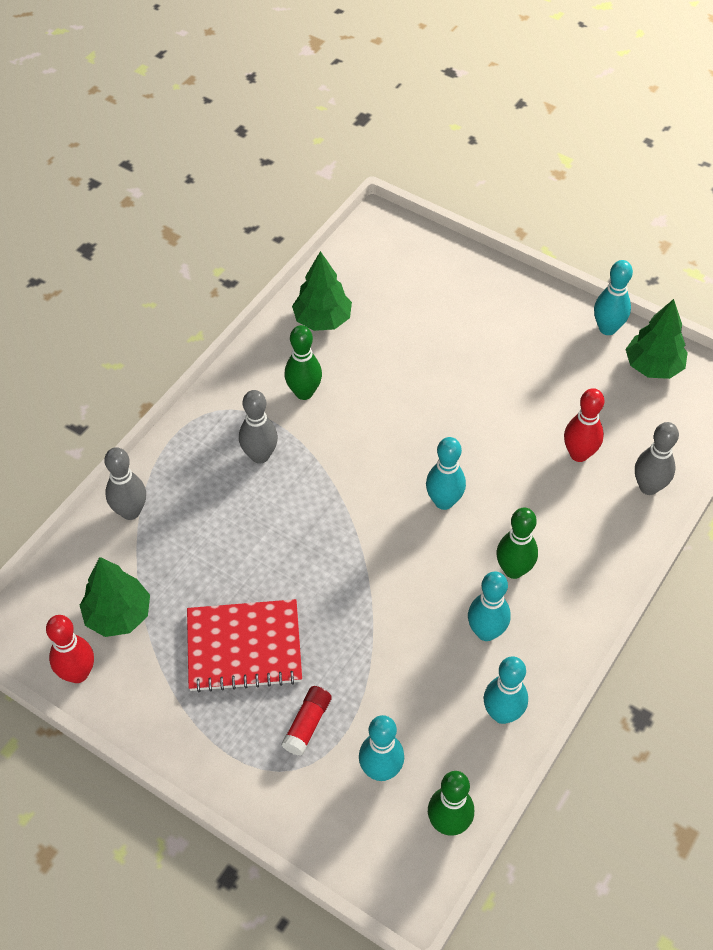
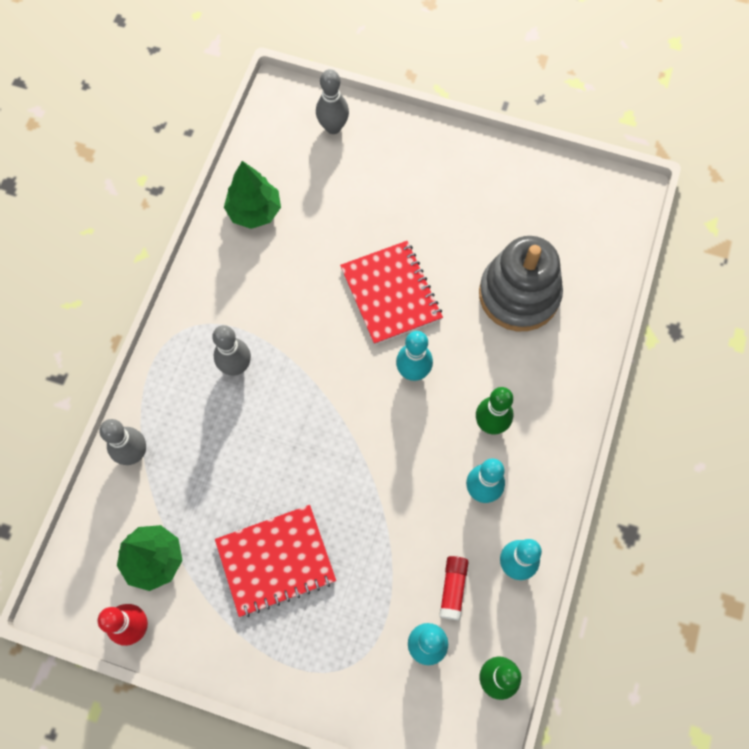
camera: 15 degrees left, 15 degrees up
(304, 392) = (258, 291): green bowling pin -> none
(307, 724) = (351, 620): red glue stick -> red glue stick (453, 588)
(441, 424) = (391, 294): none -> red notebook
(579, 454) = (519, 294): red bowling pin -> grey stacking toy
(607, 328) = (513, 160): turquoise bowling pin -> none
(648, 487) = (586, 312): grey bowling pin -> grey bowling pin (333, 127)
(653, 366) = (562, 189): green tree -> none

